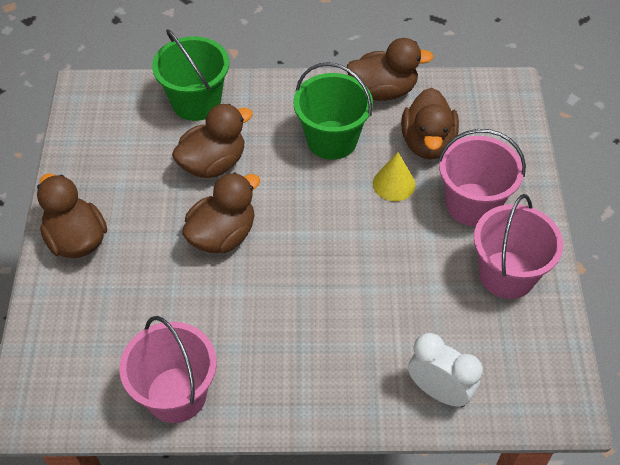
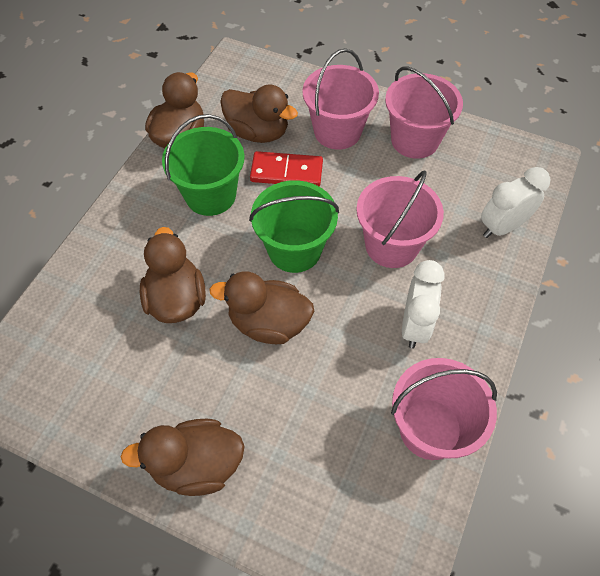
camera: 65 degrees left, 5 degrees up
(196, 102) = (87, 286): green bucket -> green bucket (294, 250)
(222, 235) = (268, 323): brown duck -> brown duck turned 60 degrees counterclockwise
(276, 348) = (414, 325): none -> white clock
(357, 299) = (391, 245): none -> pink bucket
(394, 184) = (286, 172): yellow cone -> red domino

